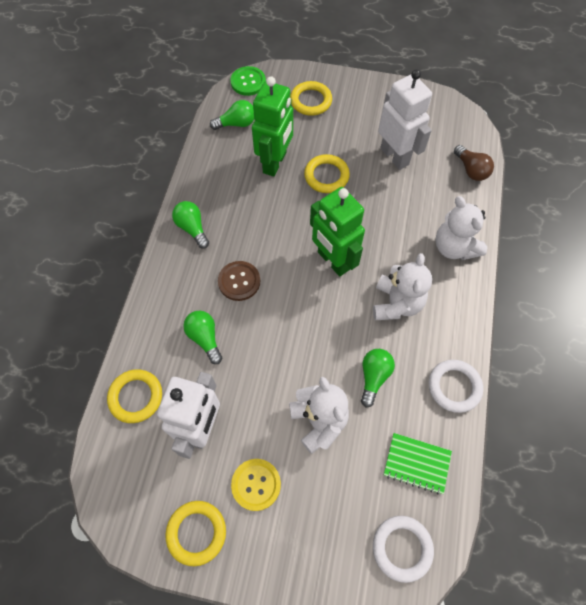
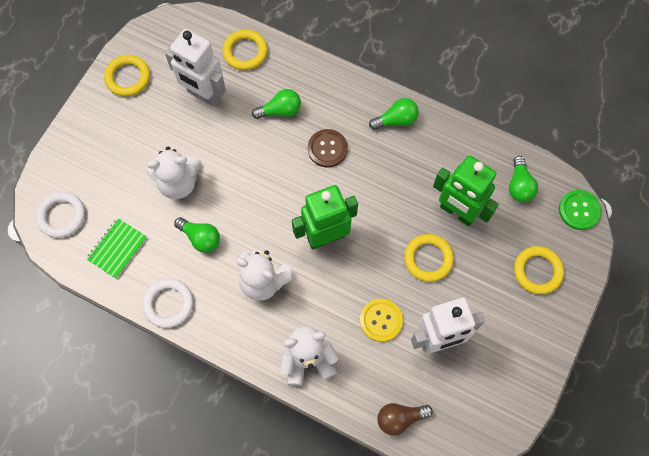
camera: 105 degrees right, 5 degrees up
(256, 484) = (146, 124): yellow button -> yellow button (381, 320)

